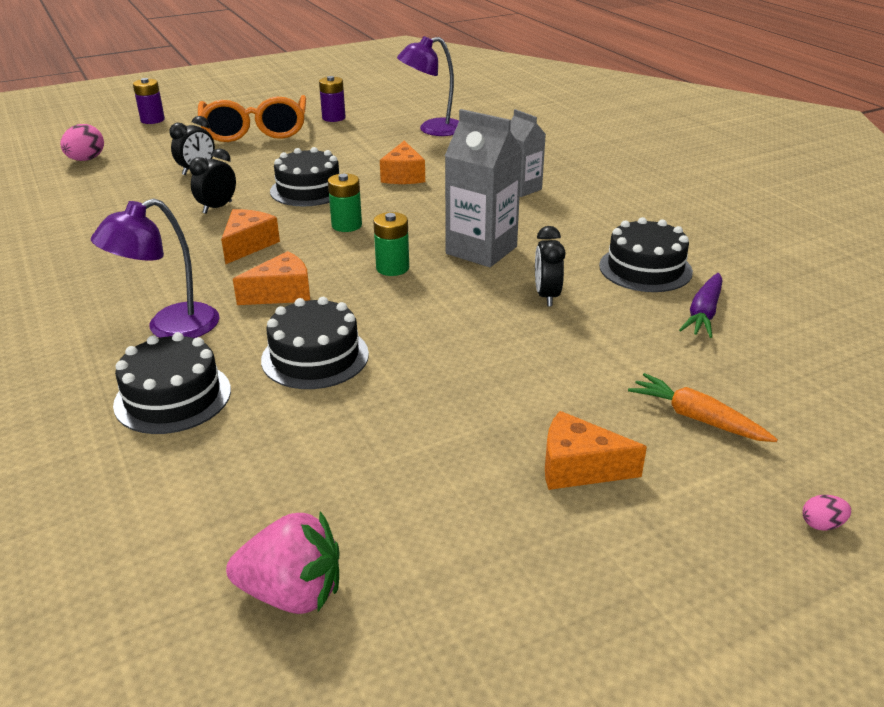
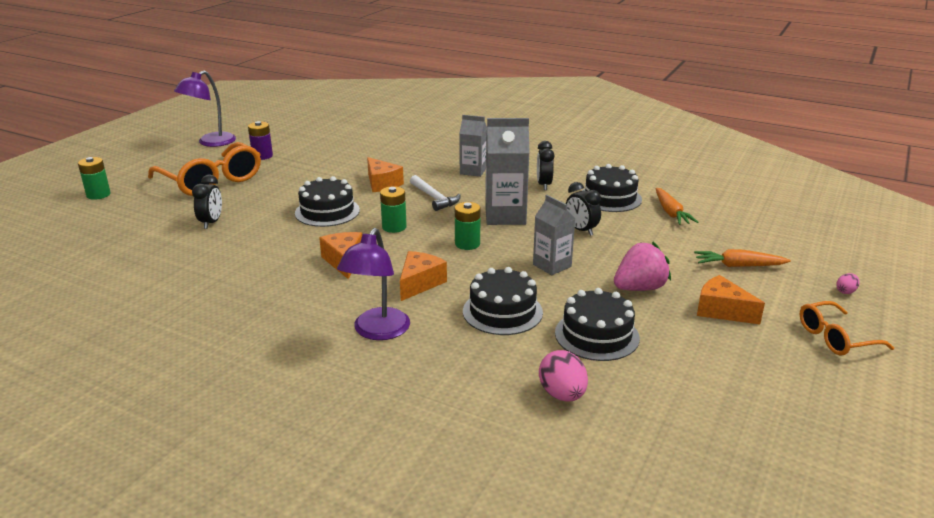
camera: 35 degrees left, 5 degrees down
(86, 160) = (89, 242): pink egg -> pink egg (562, 394)
(152, 120) = (98, 195): purple battery -> green battery
(173, 397) = (451, 369): black cake -> black cake (596, 335)
(217, 207) = (275, 244): black clock -> black clock (544, 185)
(292, 593) = (682, 431): pink strawberry -> pink strawberry (639, 288)
(432, 129) = (353, 147): purple lamp -> purple lamp (210, 142)
(434, 206) = (434, 198): none -> white hammer
(448, 325) = (552, 265): none -> grey carton
(578, 468) = (721, 311): orange cheese -> orange cheese turned 60 degrees clockwise
(695, 583) = (835, 338): none -> orange glasses
(703, 313) = (671, 213): purple carrot -> orange carrot

